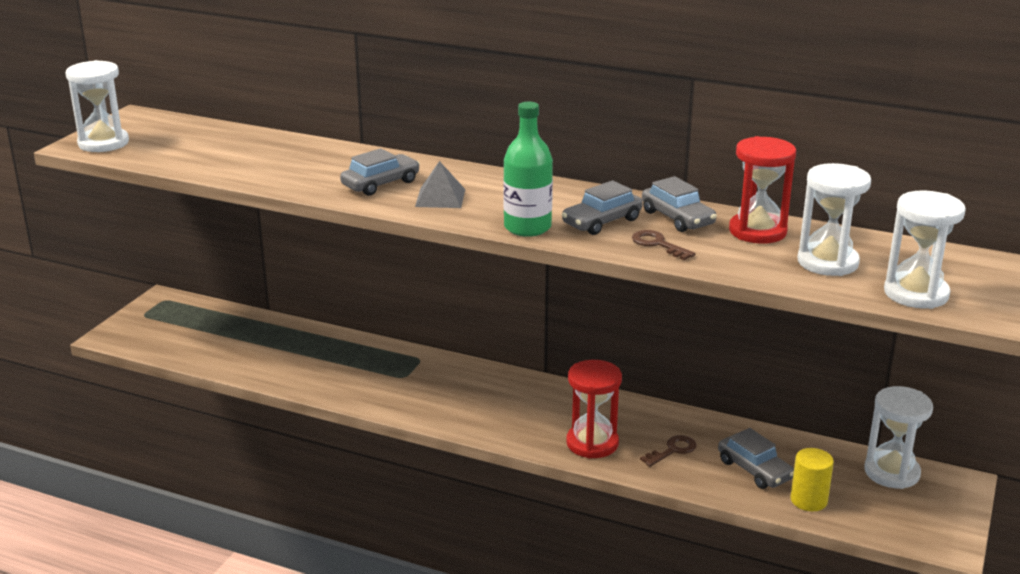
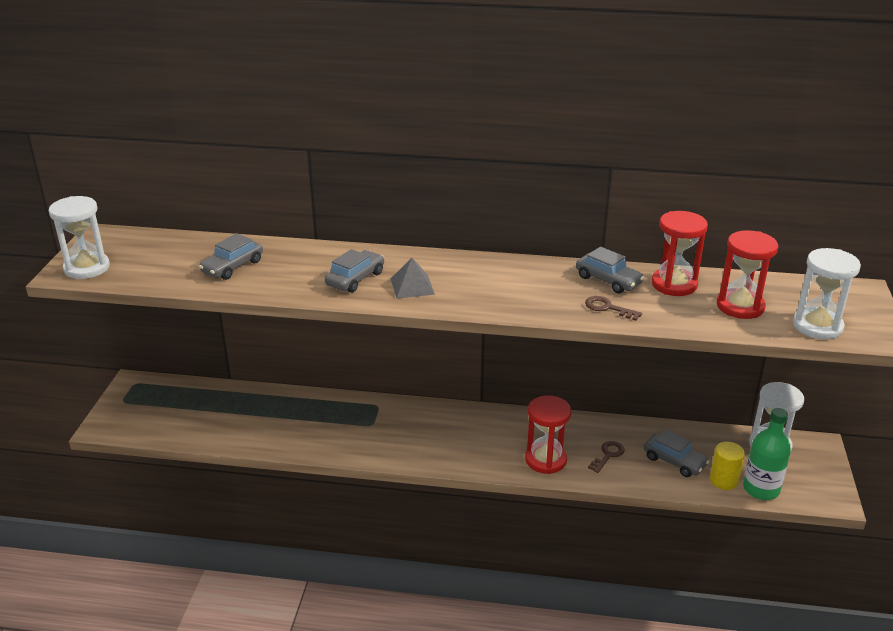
camera: 15 degrees left, 5 degrees up
(527, 227) = (498, 306): green bottle -> green bottle (761, 489)
(602, 222) = (553, 292): grey car -> grey car (232, 267)
(827, 262) = (740, 306): white hourglass -> red hourglass

